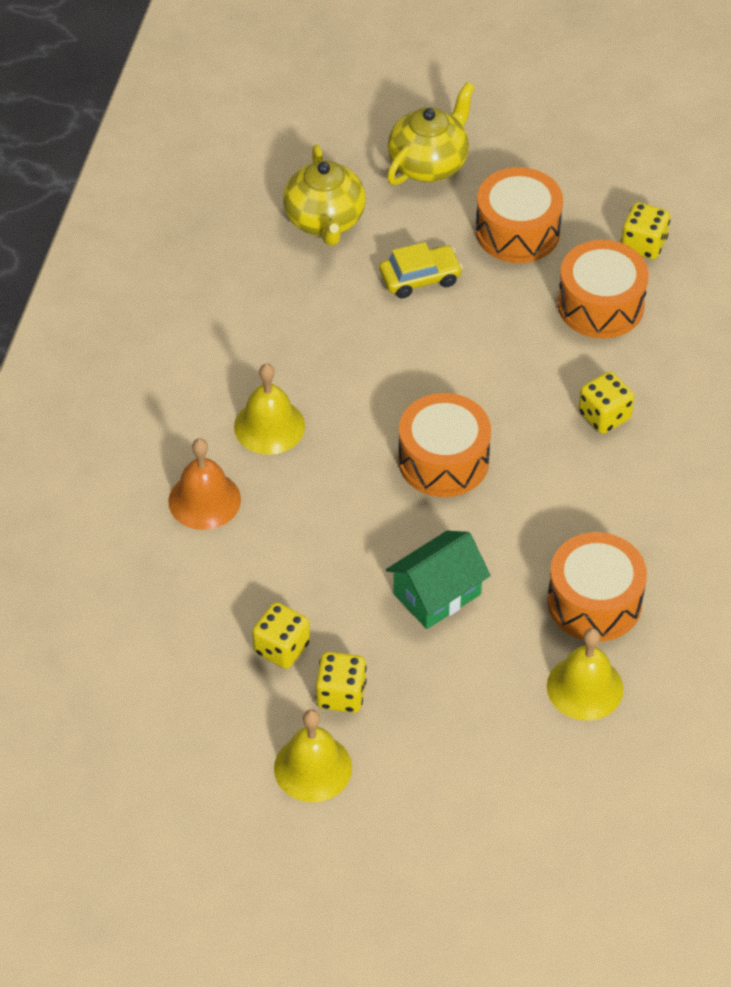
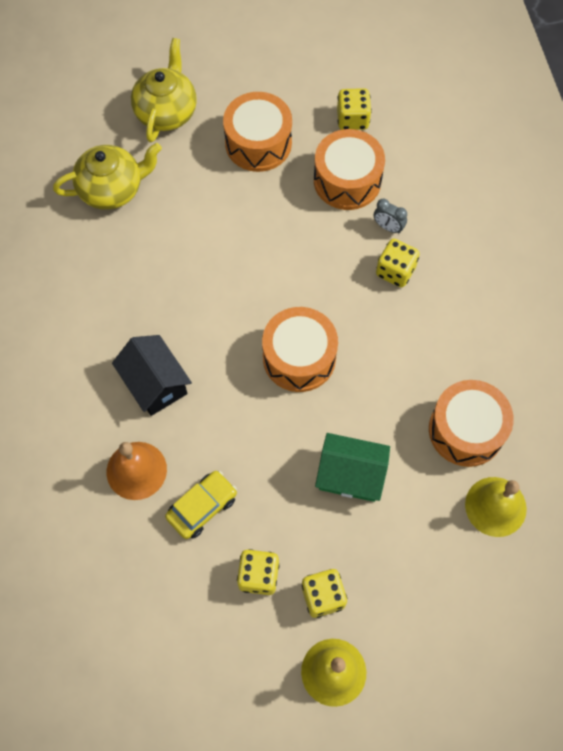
camera: 25 degrees left, 15 degrees up
(269, 426) = (155, 383): yellow bell -> black house
(325, 220) = (112, 189): yellow teapot -> yellow teapot turned 75 degrees counterclockwise
(420, 278) = (206, 210): yellow car -> yellow car (202, 507)
(437, 594) = (350, 475): green house -> green house turned 75 degrees clockwise
(621, 369) = (388, 227): none -> grey clock

